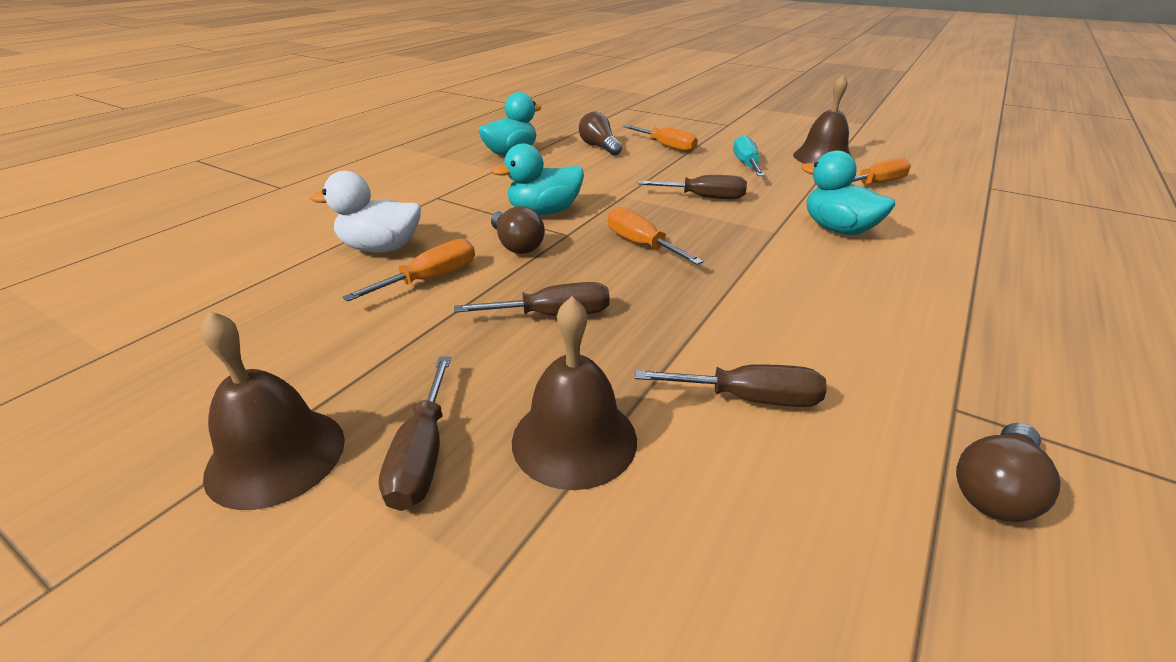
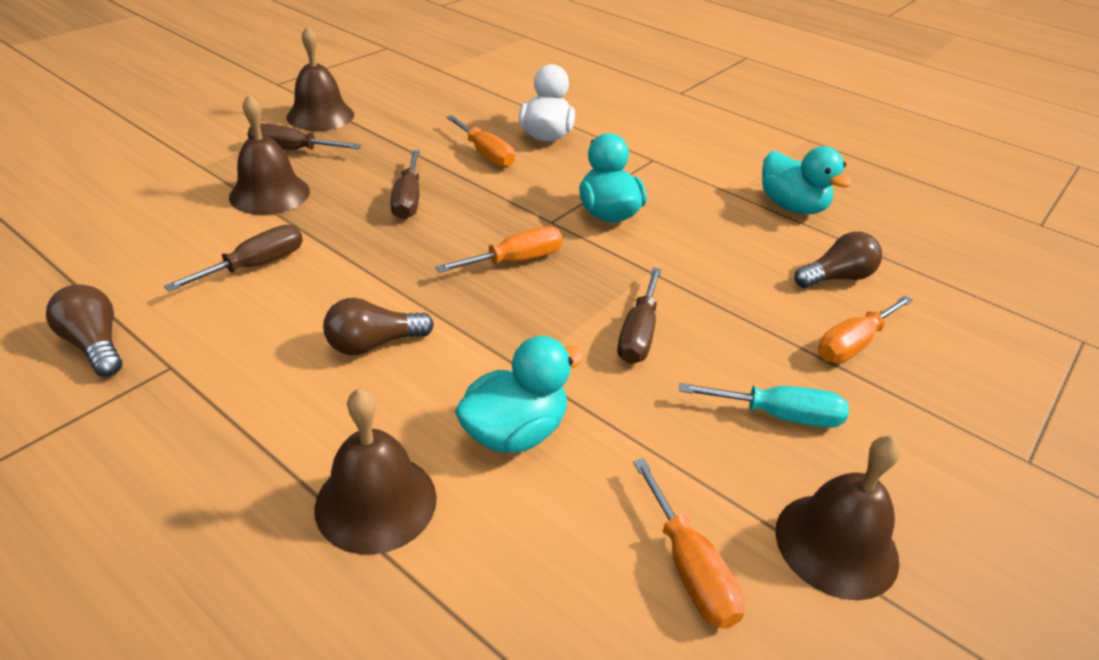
camera: 95 degrees right, 5 degrees up
(516, 245) = (534, 193): brown light bulb -> brown light bulb (373, 344)
(749, 399) = (256, 265): brown screwdriver -> brown screwdriver turned 150 degrees counterclockwise
(950, 266) = (376, 502): none -> brown bell

